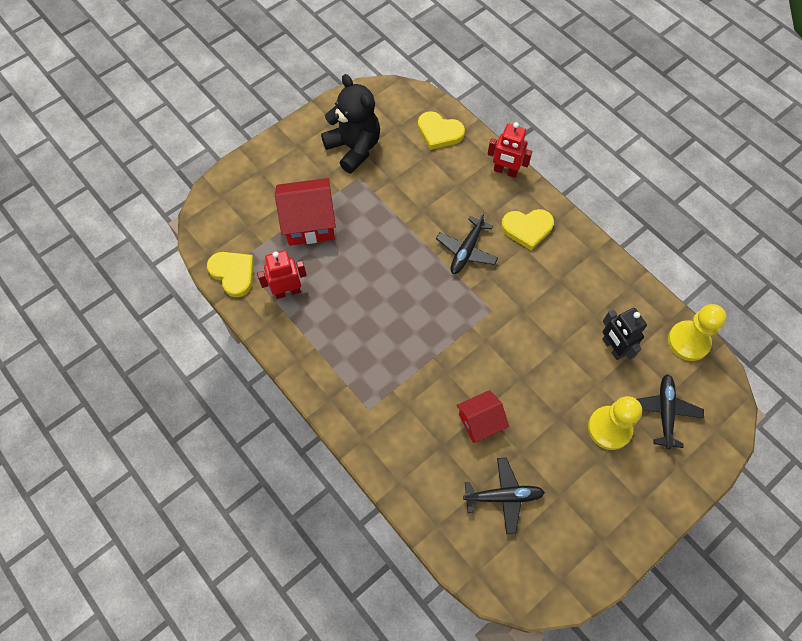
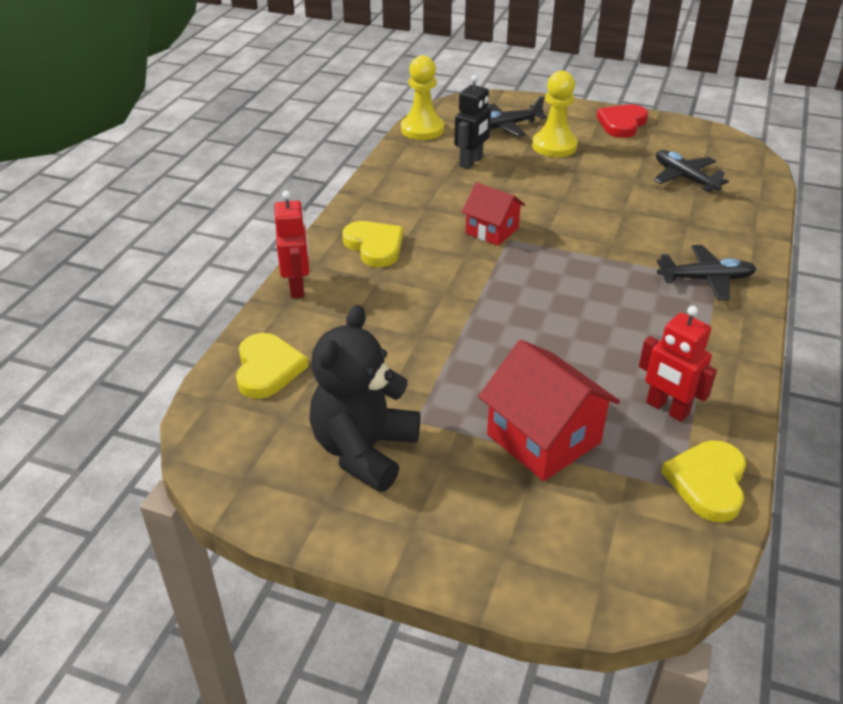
camera: 120 degrees left, 25 degrees down
(466, 250) = (447, 279): black plane -> black plane (706, 279)
(480, 422) = (636, 209): red house -> red house (492, 230)
(624, 518) = (622, 124): none -> red heart

